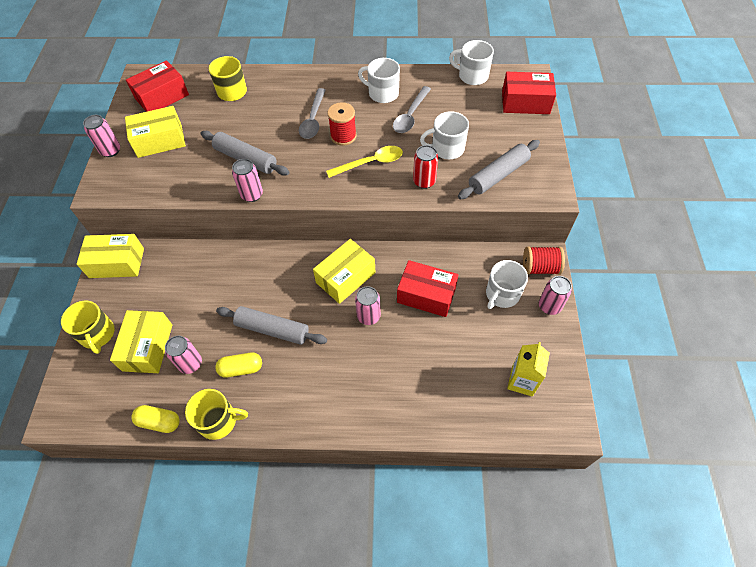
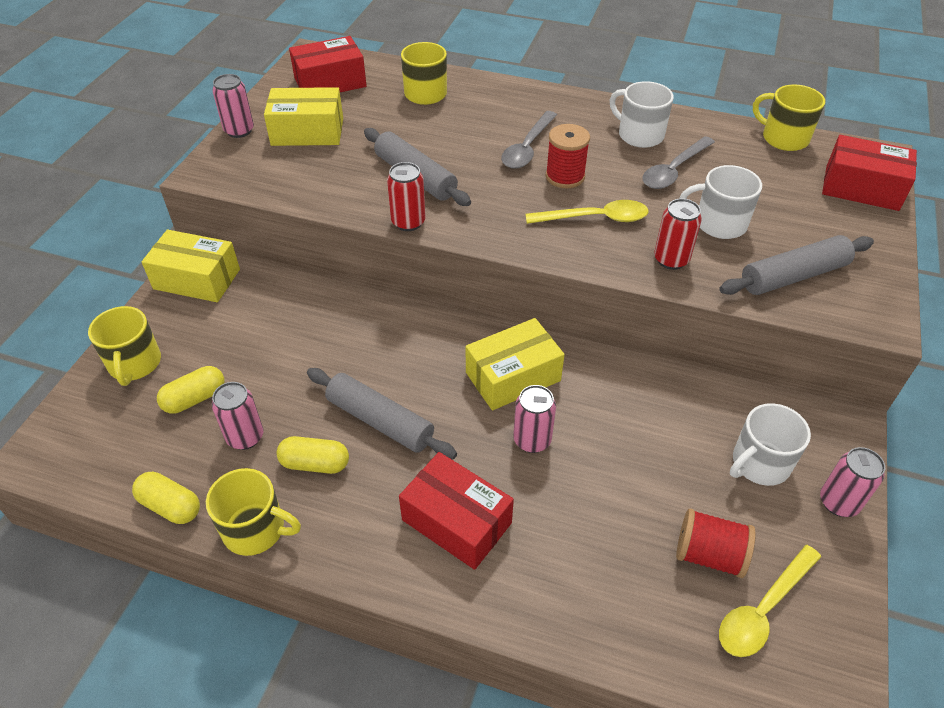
camera: 15 degrees right, 10 degrees down
(148, 347) = (195, 398): yellow box -> yellow capsule
(252, 195) = (408, 222): pink can -> red can
(426, 295) = (633, 433): red box -> red box (456, 521)
(472, 76) = (784, 138): white mug -> yellow mug
(522, 381) = (763, 609): yellow carton -> yellow spoon
(540, 268) = (834, 439): red spool -> red spool (709, 555)

